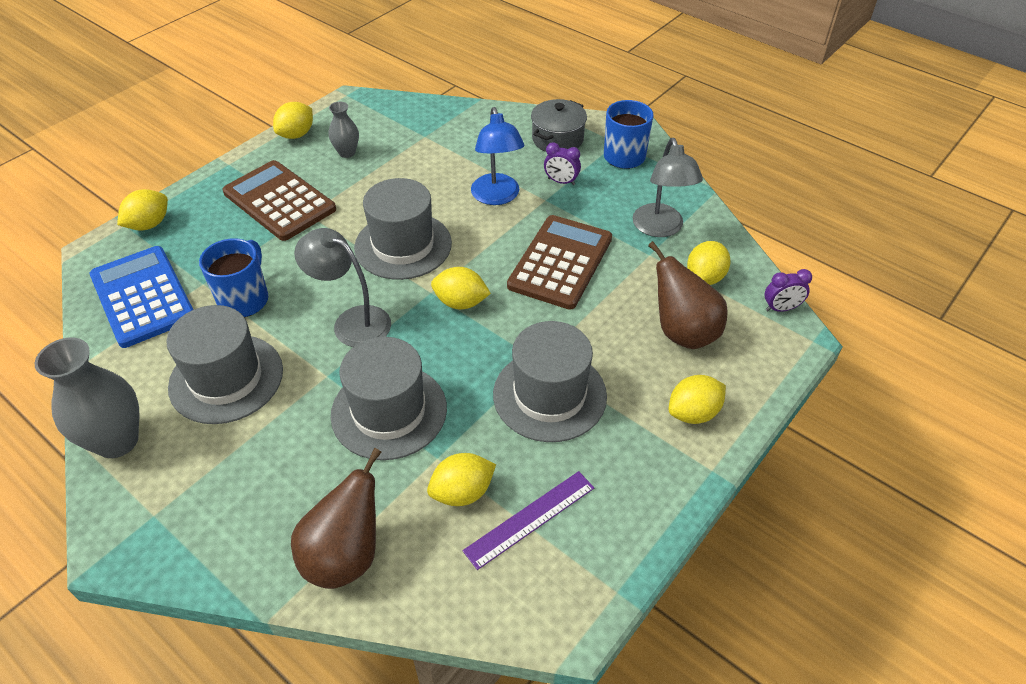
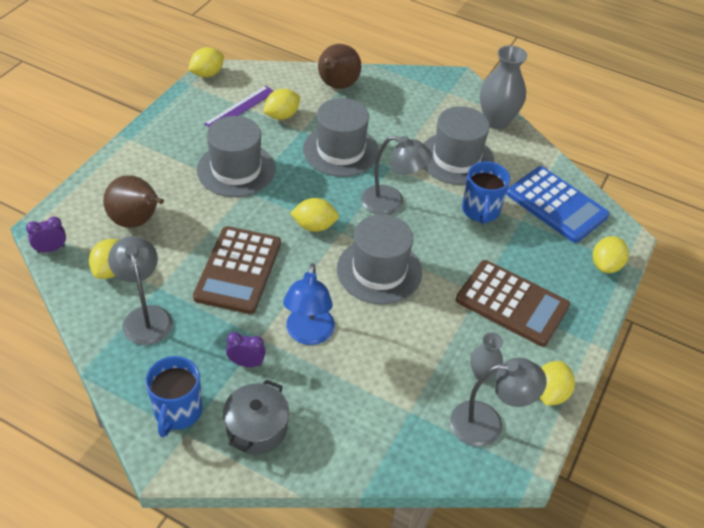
camera: 165 degrees right, 0 degrees up
(363, 122) = (488, 424): none -> grey lamp
(497, 197) = (308, 334): blue lamp -> blue lamp turned 150 degrees counterclockwise
(693, 413) = (137, 168): yellow lemon -> yellow lemon (207, 74)

